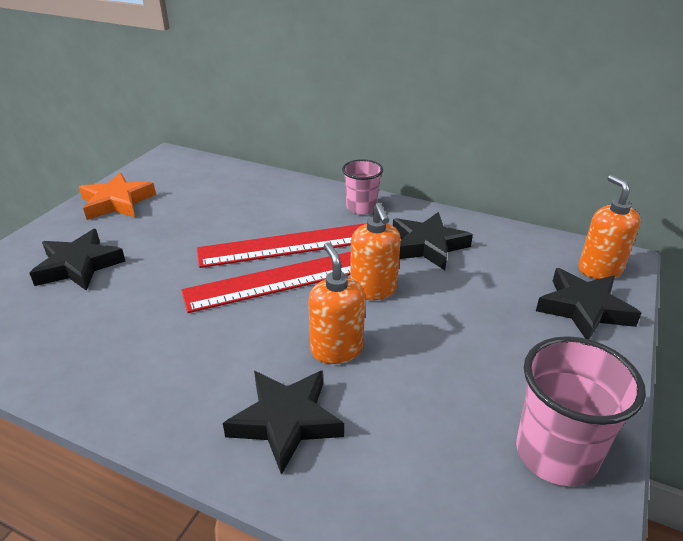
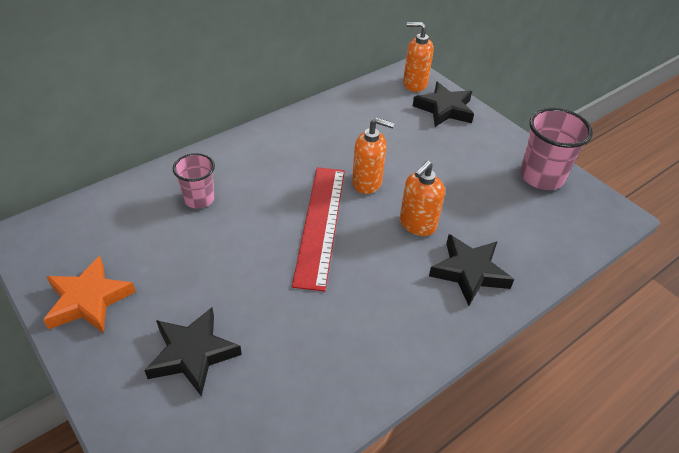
camera: 65 degrees left, 10 degrees up
(288, 245) = (276, 204): red ruler -> none
(336, 349) = (417, 224): orange soap dispenser -> orange soap dispenser turned 60 degrees counterclockwise
(361, 208) = (257, 145): pink cup -> pink cup (199, 199)
(427, 246) = (336, 136): black star -> none

